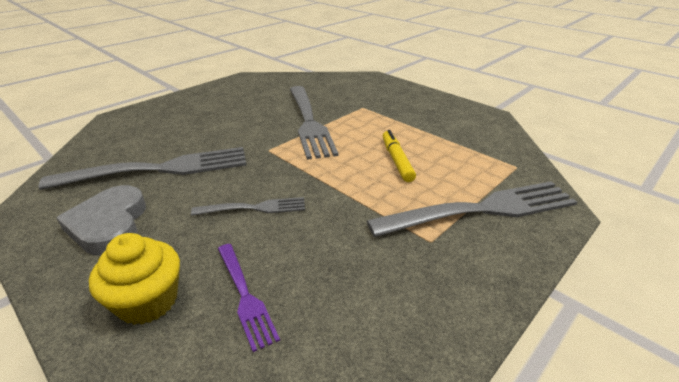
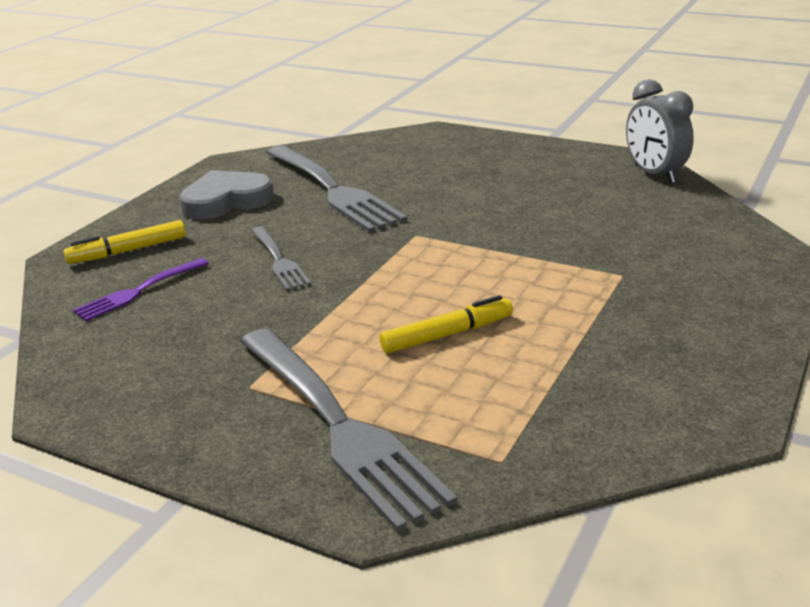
camera: 75 degrees right, 5 degrees down
(148, 301) = (128, 251): yellow cupcake -> yellow marker
(265, 79) = (654, 174): none -> grey clock
(309, 122) = (522, 243): grey fork -> none

